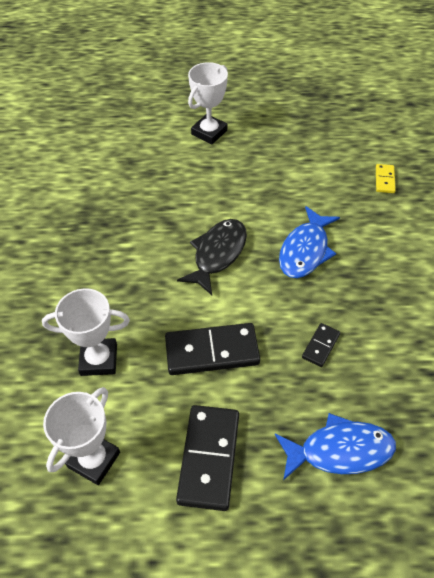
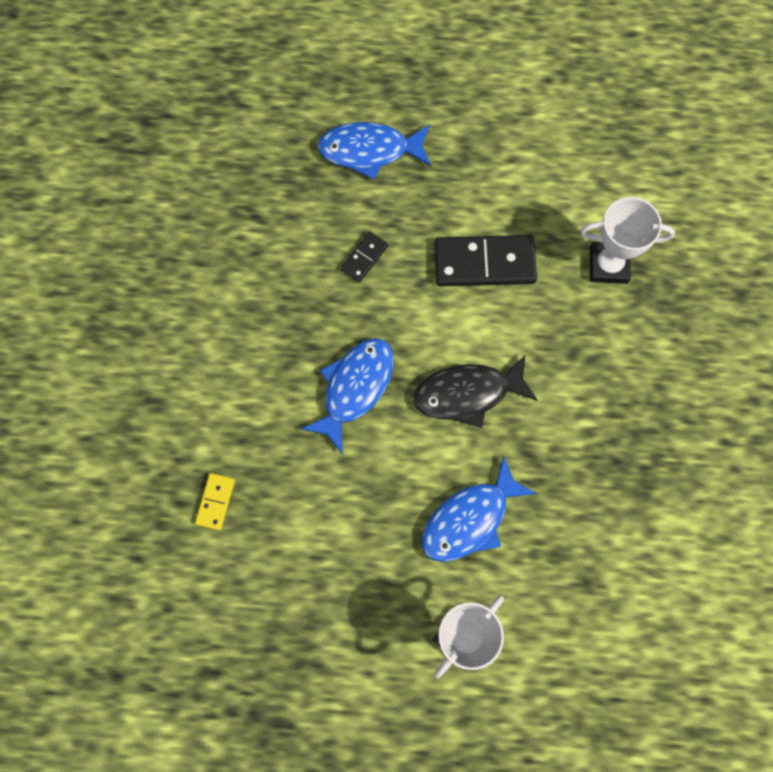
camera: 175 degrees left, 20 degrees up
(94, 459) = (604, 164): white trophy -> none
(208, 458) = (495, 156): black domino -> none
(209, 185) = (470, 519): none -> blue fish
(217, 254) = (467, 394): black fish -> black fish turned 45 degrees clockwise

